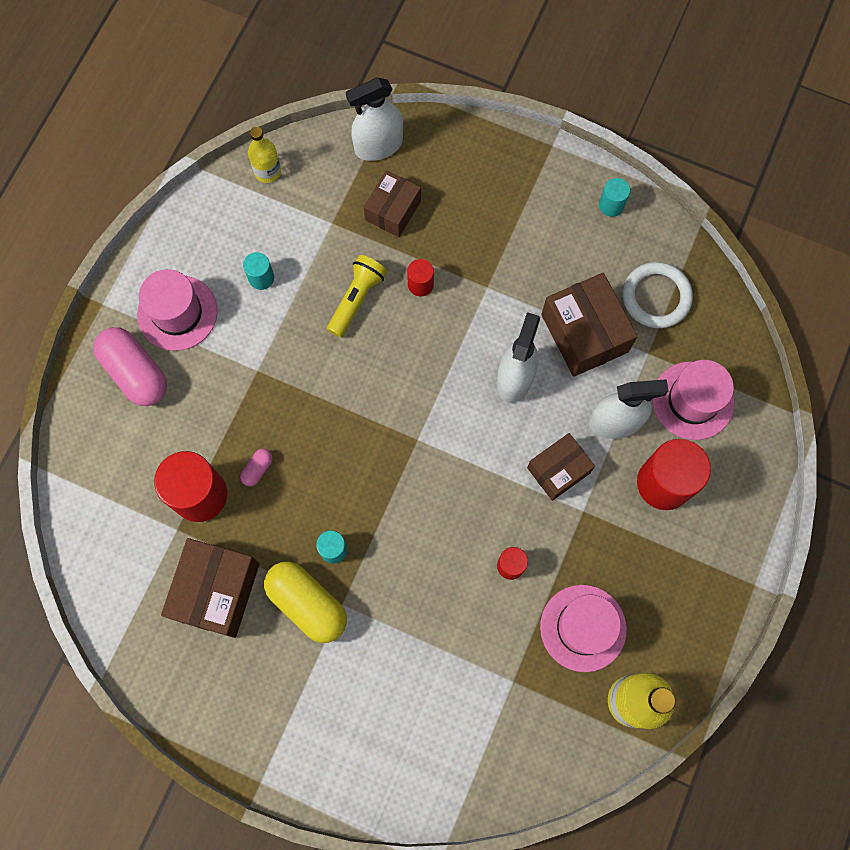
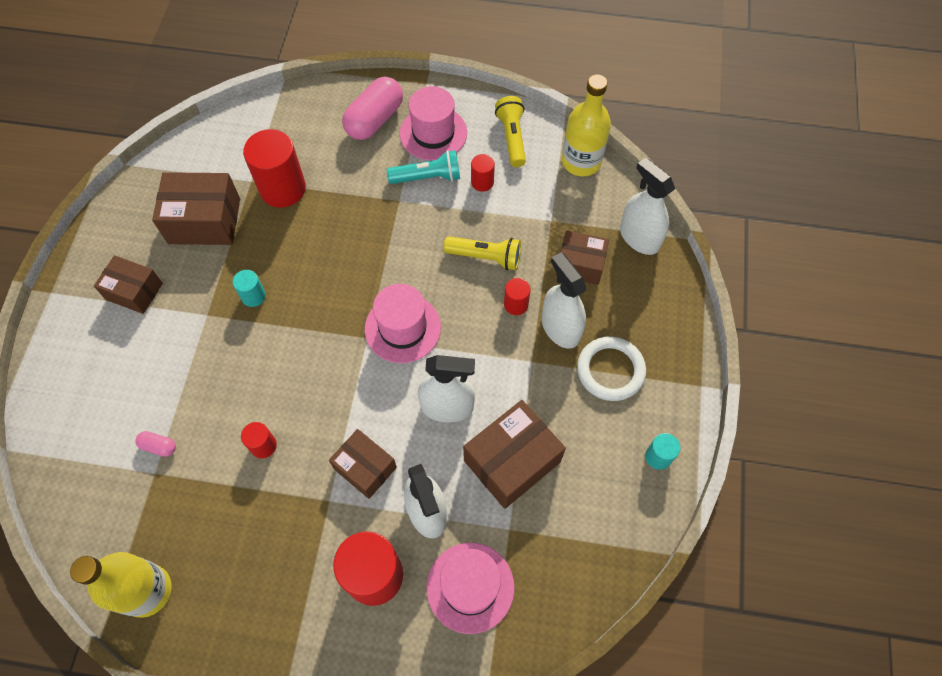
camera: 75 degrees right, 10 degrees down
(212, 232) = (511, 138): none -> yellow flashlight
(236, 333) = (428, 177): none -> turquoise flashlight
(257, 469) = (313, 223): pink capsule -> pink capsule (159, 446)
(261, 278) = (482, 182): turquoise cylinder -> red cylinder
(267, 171) = (581, 161): yellow bottle -> yellow bottle, size x1.65
(288, 683) = (134, 291): none -> brown box
(307, 604) = (203, 288): yellow capsule -> none
(459, 250) = (560, 328): none -> white spray bottle
(583, 628) = (213, 526): pink hat -> pink hat (402, 328)
(656, 297) = (573, 524): white ring -> white ring (610, 370)

